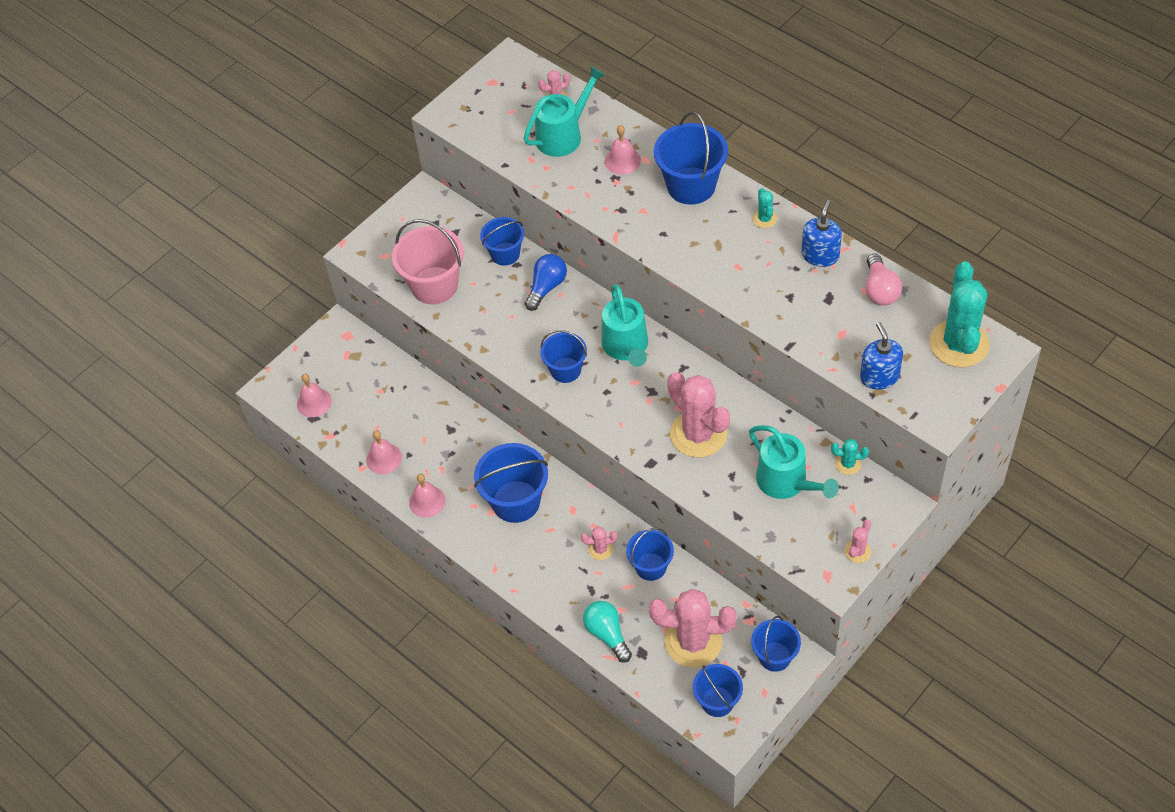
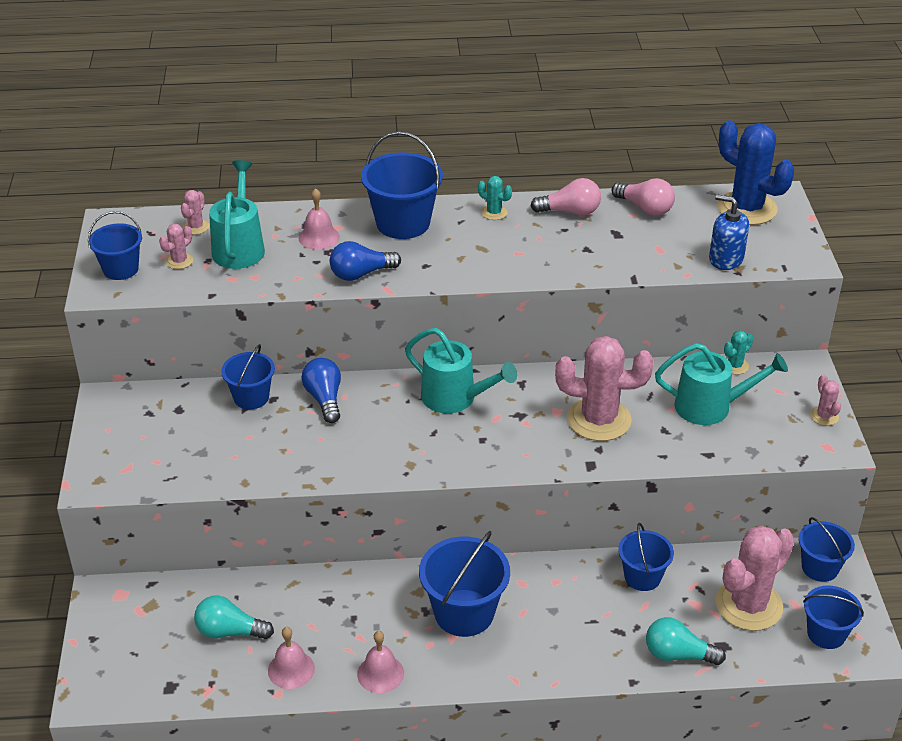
camera: 50 degrees left, 15 degrees down
(314, 402) = (154, 674): pink bell -> none
(378, 407) = (230, 631): none -> turquoise light bulb
(434, 285) = (212, 461): pink bucket -> none
(565, 370) = (425, 447): blue bucket -> blue bucket (120, 269)
(600, 549) = (585, 595): pink cactus -> pink cactus (179, 261)
(613, 211) = (361, 274): none -> blue light bulb
(820, 255) = (570, 212): blue soap dispenser -> pink light bulb
(959, 344) = (747, 208): turquoise cactus -> blue cactus

